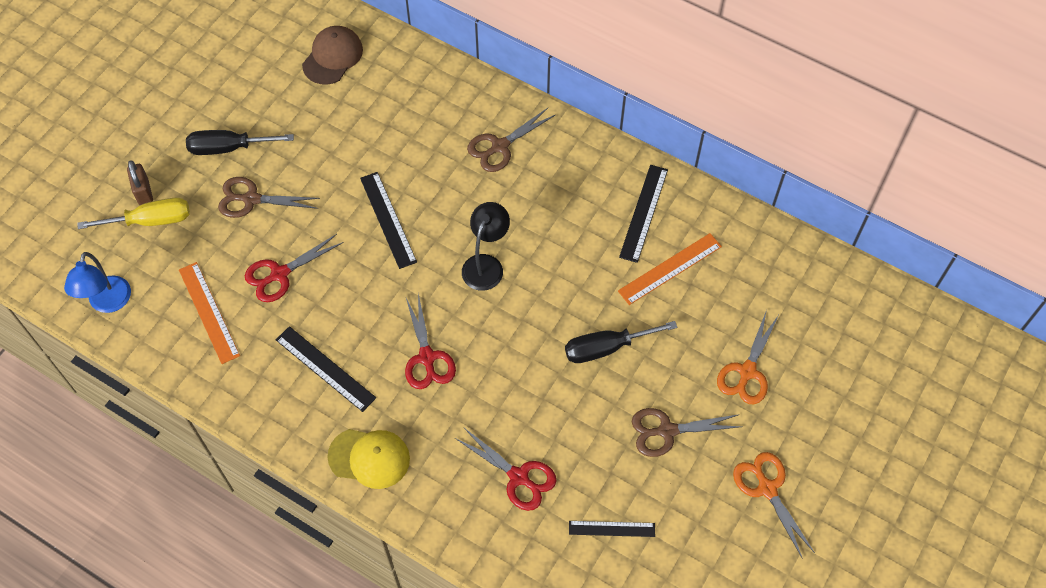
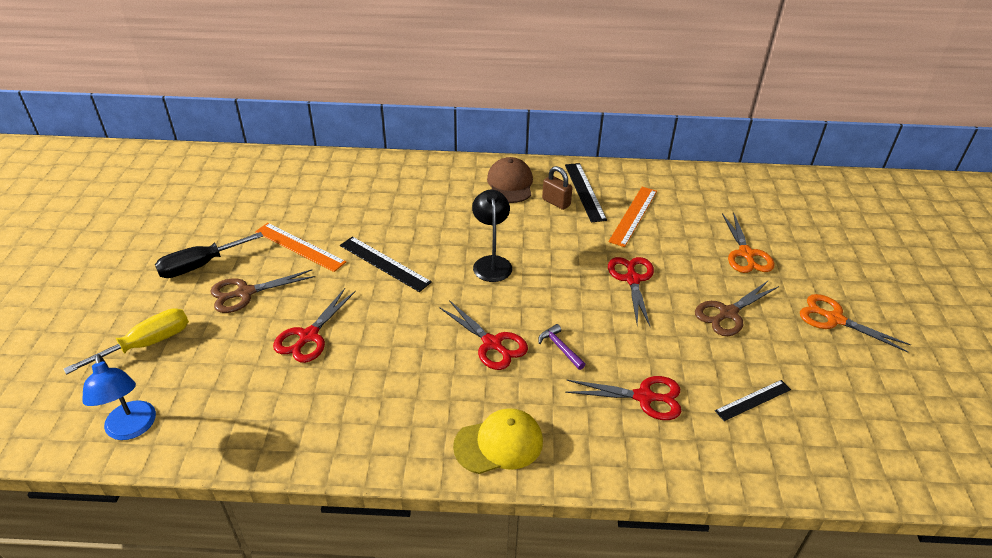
camera: 30 degrees left, 20 degrees down
(143, 192) = (127, 325): brown padlock -> brown padlock (556, 202)
(209, 312) = (253, 392): orange ruler -> orange ruler (299, 247)
(325, 368) = (403, 390): black ruler -> none
(332, 57) = (262, 181): brown cap -> brown cap (510, 184)
(483, 391) = (560, 348): none -> purple hammer
(500, 146) = (443, 190): brown scissors -> none
(606, 348) = (632, 279): black screwdriver -> red scissors

